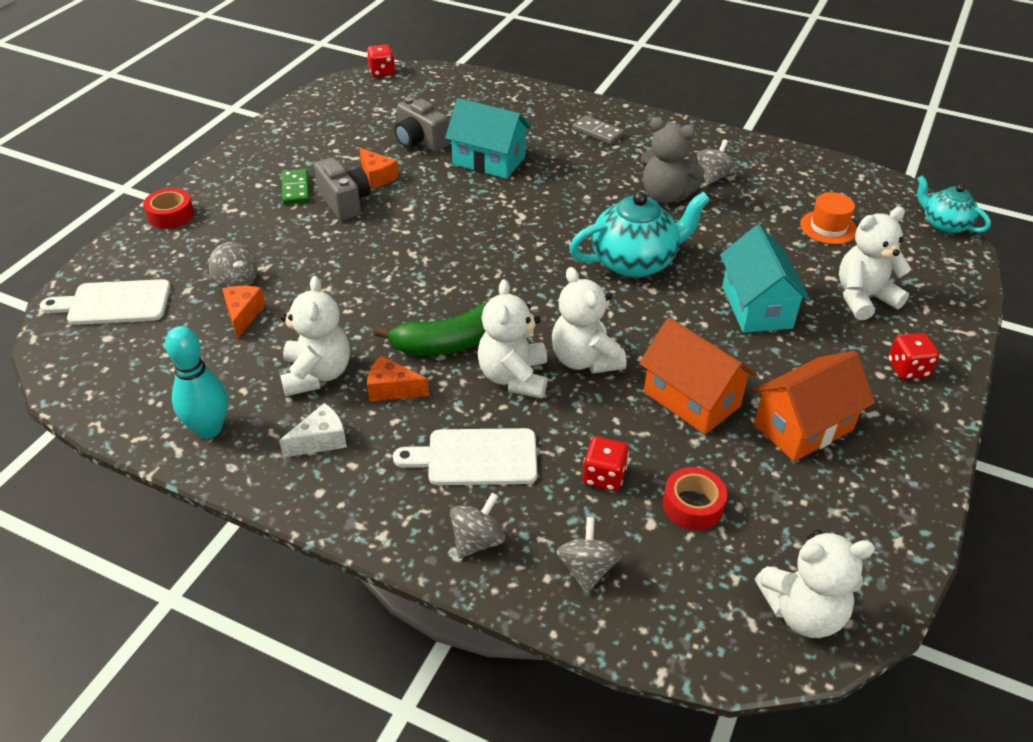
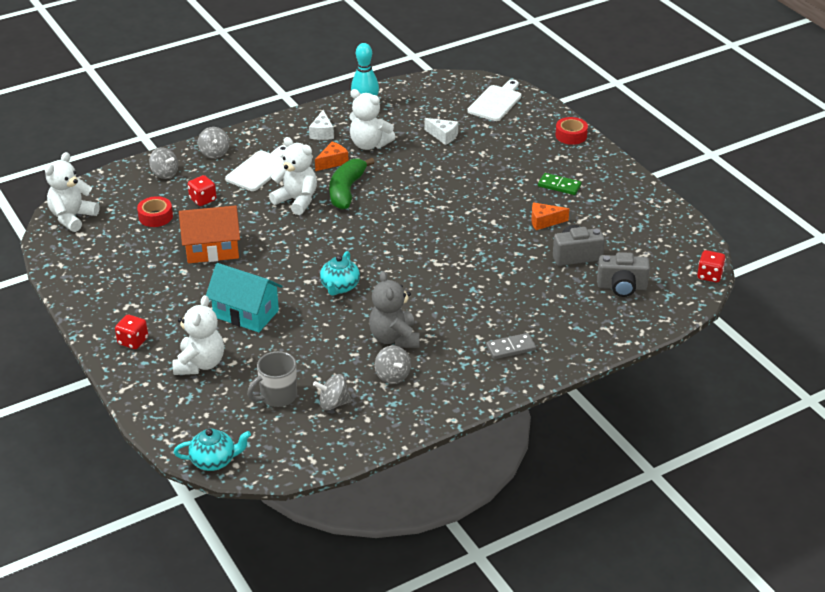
camera: 125 degrees right, 5 degrees down
(236, 281) = (477, 141): grey spinning top -> grey spinning top (333, 403)
(243, 315) = (443, 136): orange cheese -> white cheese
(344, 202) = (524, 199): grey camera -> grey camera (622, 287)
(489, 161) = (519, 276): turquoise house -> none
(585, 360) = (281, 229): white teddy bear -> none
(635, 262) = (340, 287): turquoise teapot -> turquoise teapot, size x0.60
(665, 195) = (394, 338): grey teddy bear -> grey teddy bear turned 75 degrees counterclockwise
(803, 427) = (150, 276): orange house -> none
(828, 227) = (277, 396): orange hat -> grey mug

